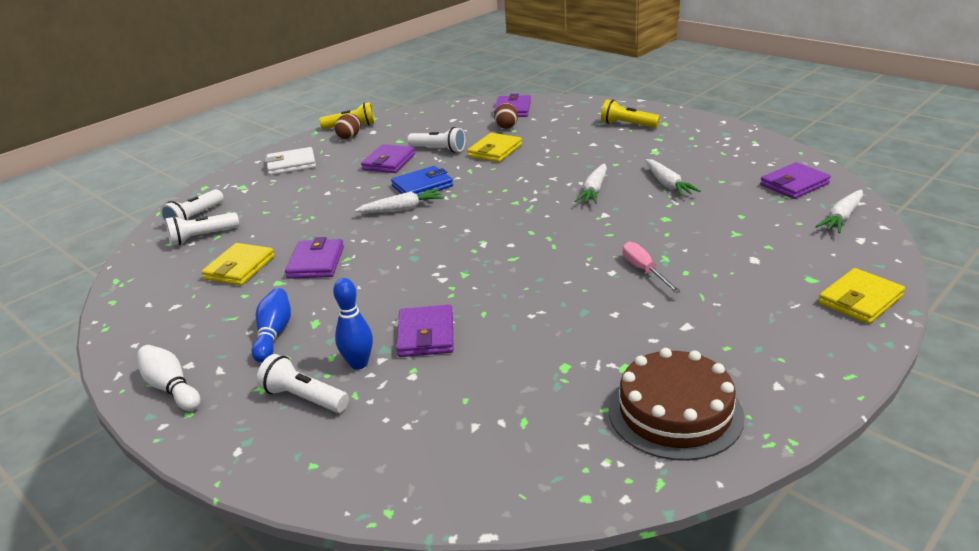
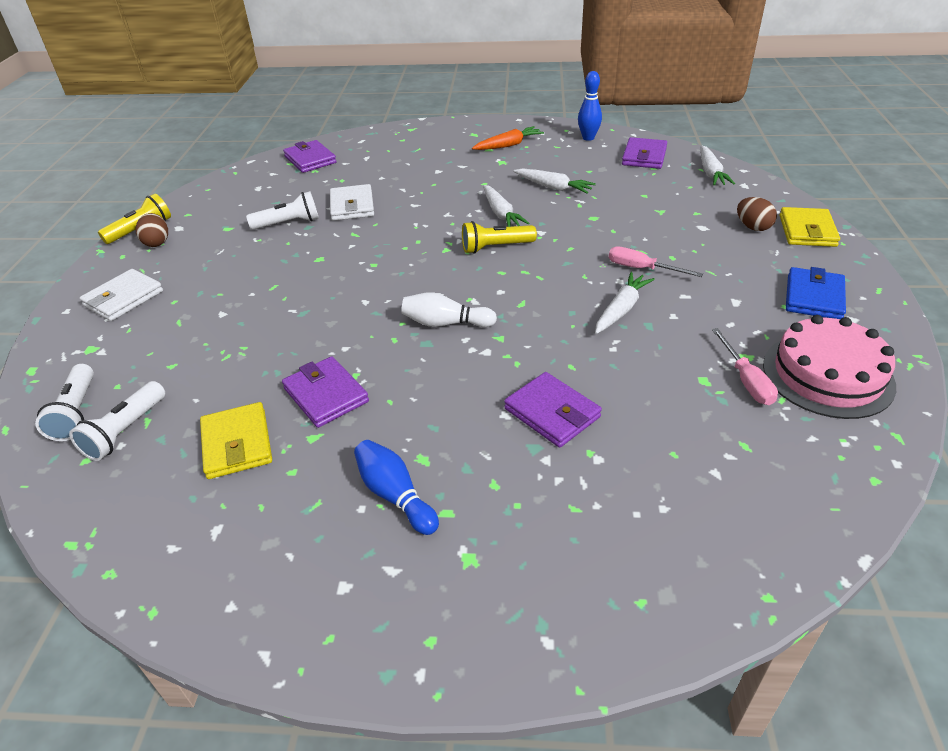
camera: 40 degrees left, 10 degrees up
(171, 388) = (364, 626): white bowling pin -> white bowling pin (445, 323)
(304, 398) = (530, 542): white flashlight -> none
(359, 364) = (532, 475): blue bowling pin -> blue bowling pin (588, 138)
(389, 162) = (249, 255): purple wallet -> none
(402, 209) = (339, 299): white carrot -> white carrot (621, 309)
(422, 186) = (327, 267): blue wallet -> blue wallet (813, 297)
(495, 151) = (352, 206): yellow wallet -> white wallet
(506, 126) = (328, 178): brown egg -> brown egg (753, 227)
(597, 382) = (746, 380): none -> pink screwdriver
(627, 125) = (443, 144): yellow flashlight -> yellow flashlight (495, 247)
(675, 412) = (827, 375): brown cake -> pink cake
(680, 140) = (508, 145): none -> orange carrot

